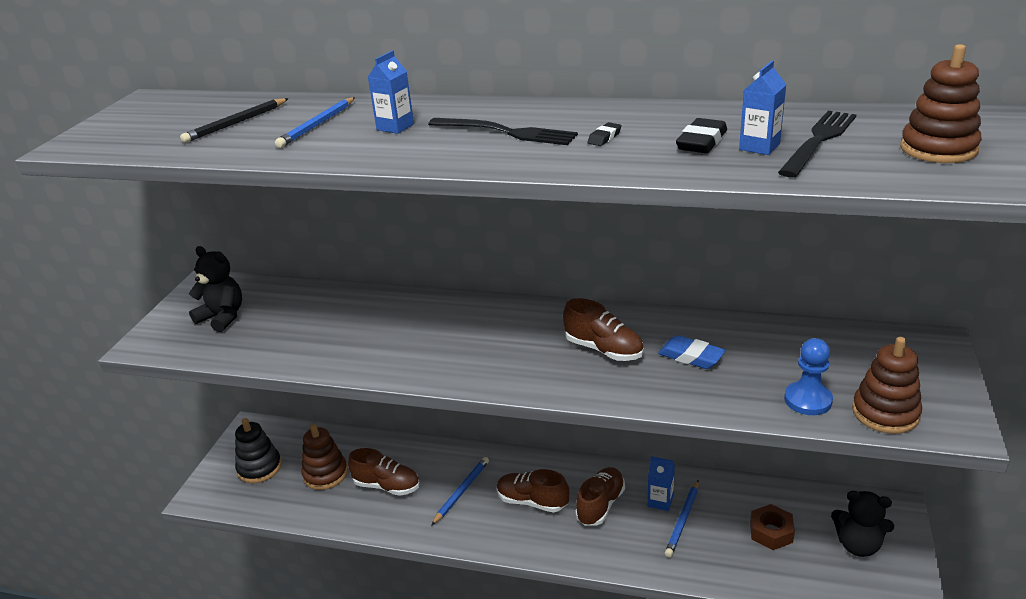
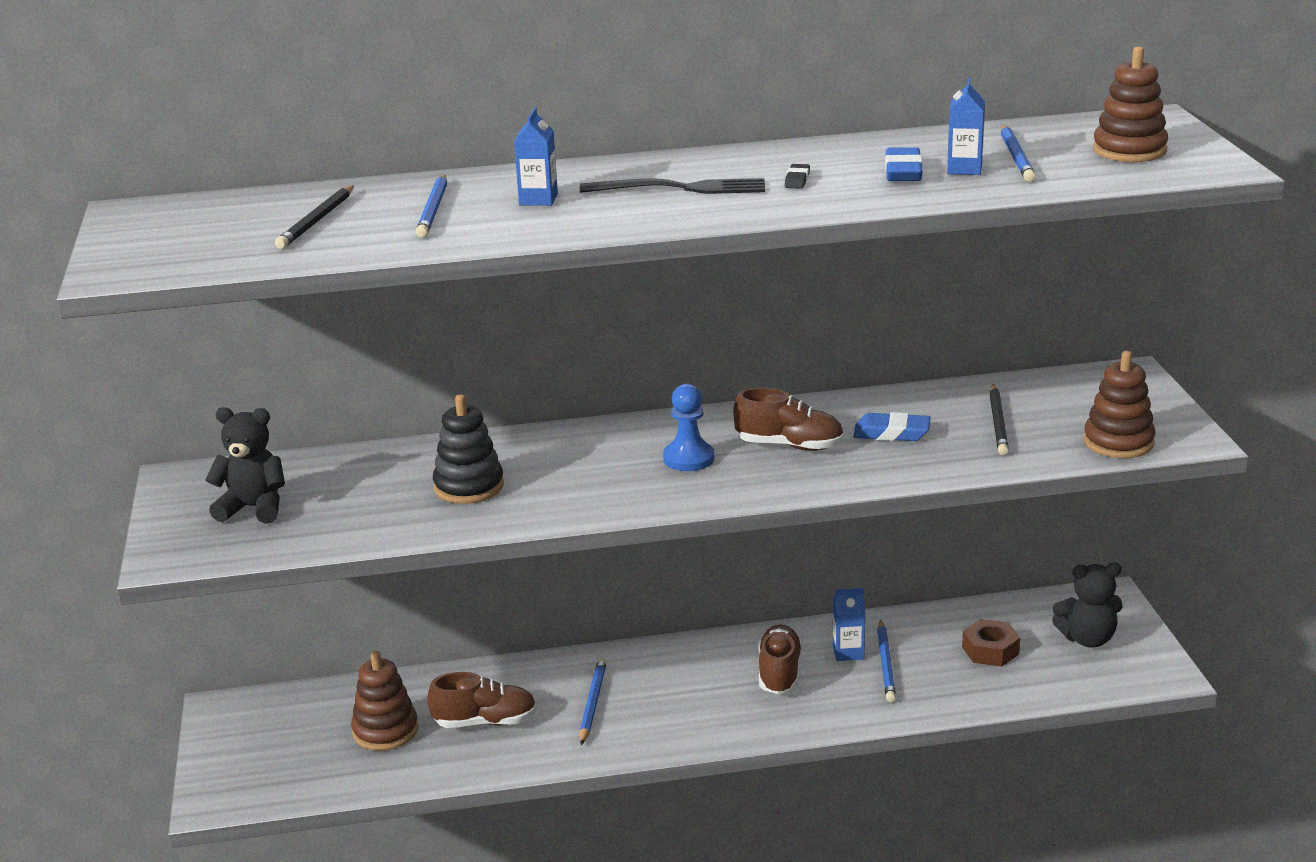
camera: 25 degrees left, 5 degrees down
(259, 468) = (278, 748): black stacking toy -> black stacking toy (469, 487)
(532, 501) = (692, 690): brown shoe -> none
(701, 142) = (903, 172): black eraser -> blue eraser
(787, 366) = (998, 423): none -> black pencil
(808, 400) = (1038, 447): blue pawn -> blue pawn (688, 458)
(819, 141) = (1016, 157): black fork -> blue pencil

